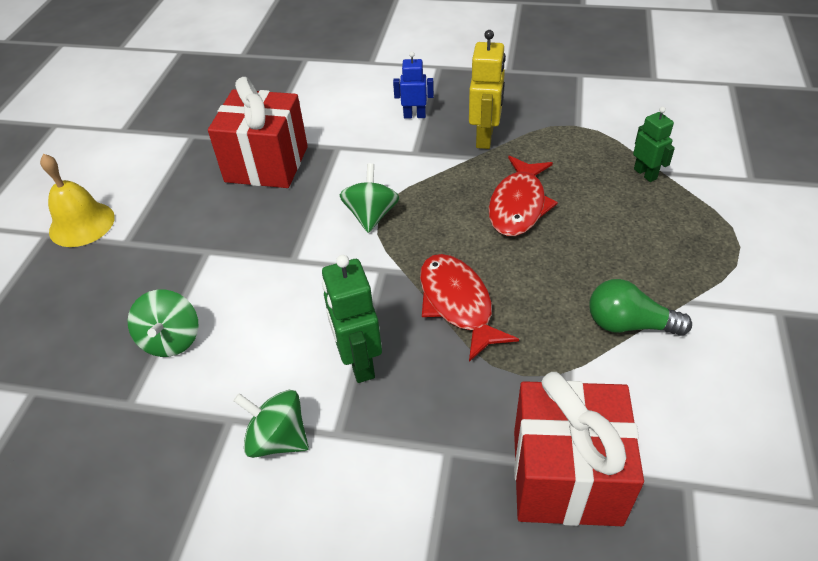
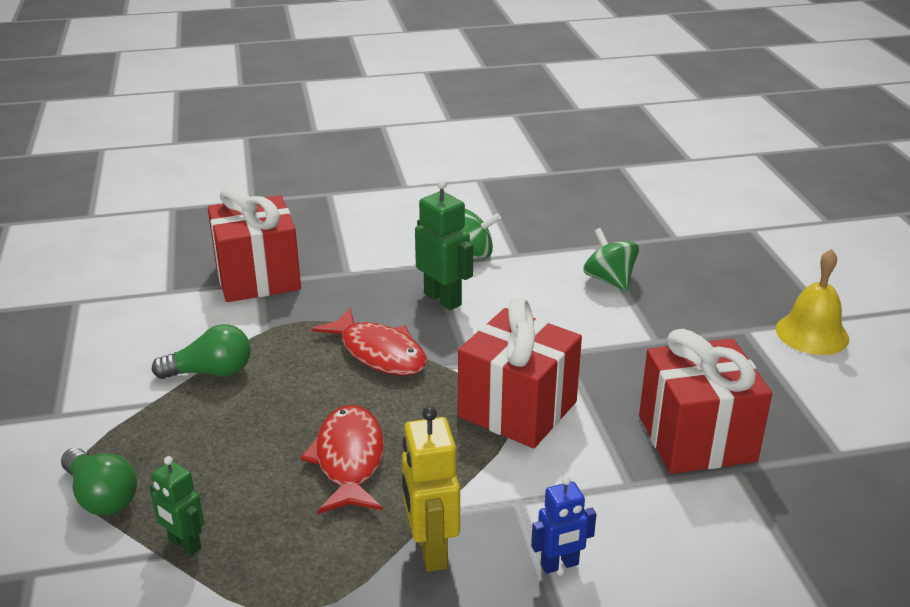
camera: 155 degrees right, 15 degrees down
(371, 215) = (517, 409): green spinning top -> red gift
(713, 220) = (101, 496): none -> green light bulb

